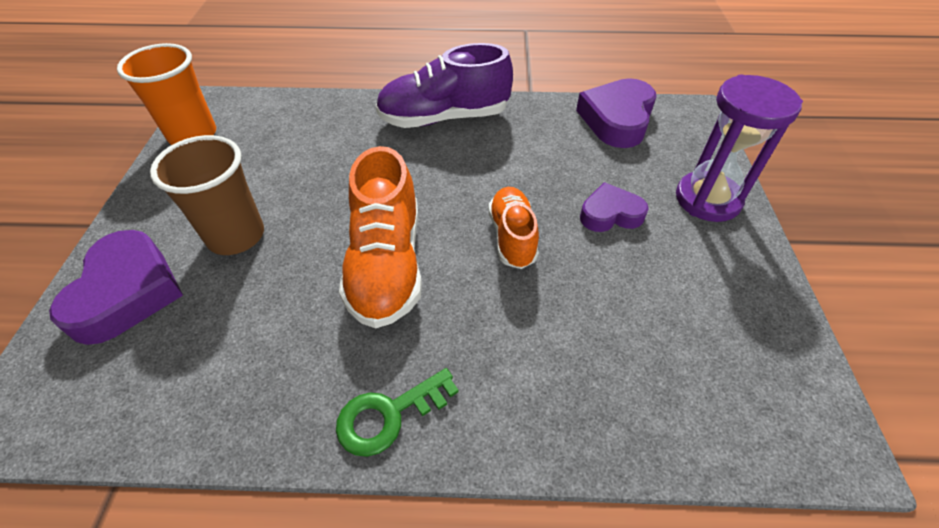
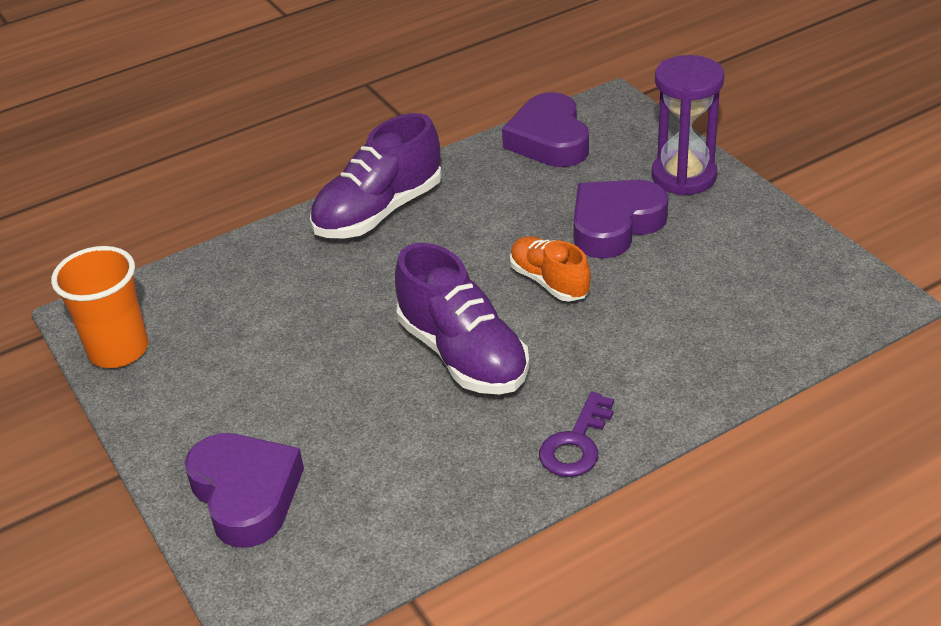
camera: 30 degrees left, 10 degrees down
(236, 236) = (293, 404): brown cup -> none
(386, 264) = (463, 354): orange shoe -> purple shoe
(389, 415) = (576, 443): green key -> purple key
(610, 214) = (615, 225): purple heart -> purple heart, size x1.62

